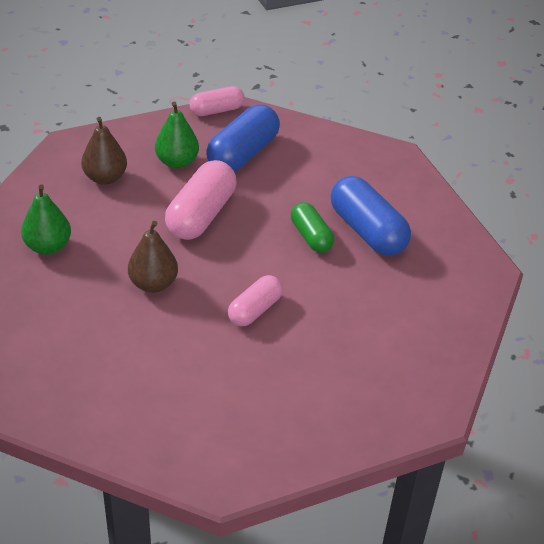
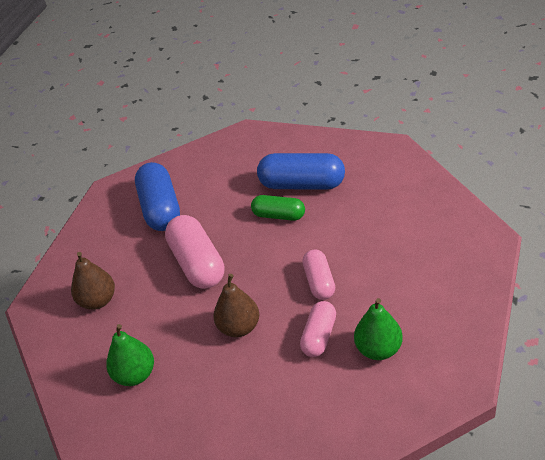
camera: 40 degrees left, 0 degrees up
(177, 162) = (128, 250): green pear -> green pear (378, 349)
(217, 110) = (100, 199): pink capsule -> pink capsule (319, 336)

